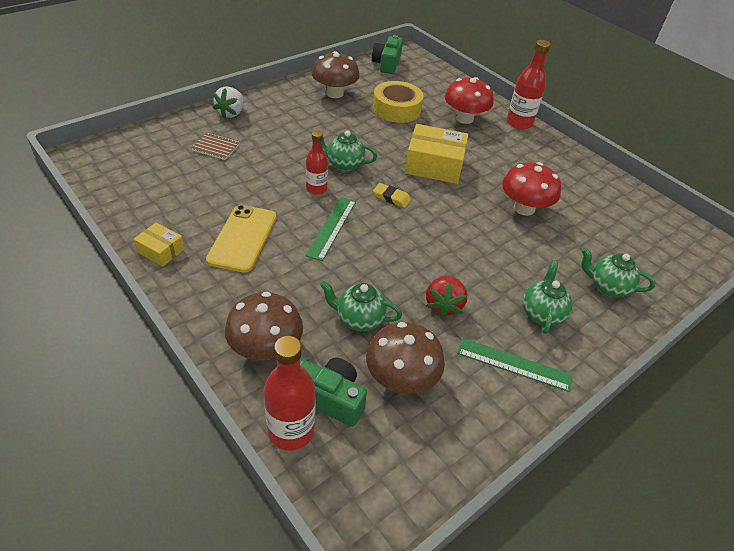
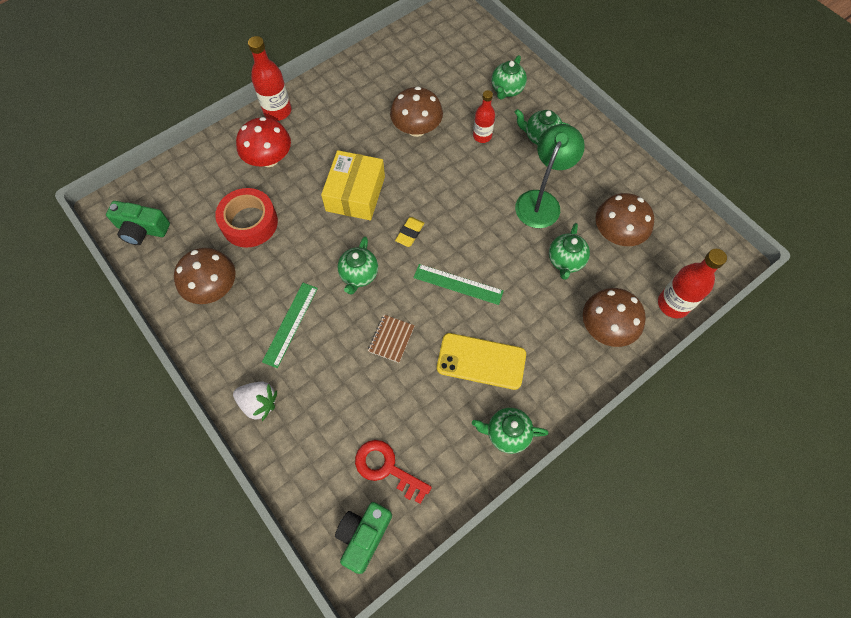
camera: 85 degrees left, 20 degrees up
(154, 174) = (387, 468): none -> red key
(161, 251) = (507, 434): yellow box -> green teapot
(216, 147) = (332, 410): brown notebook -> brown notebook (391, 339)
(316, 189) = (401, 300): red bottle -> red bottle (482, 136)
(329, 398) = (642, 280): green camera -> green camera (364, 536)
(396, 109) = (249, 222): yellow tape -> red tape
(443, 305) = (541, 201): red strawberry -> green lamp
(514, 364) = (591, 162): green ruler -> green ruler (290, 324)
(524, 208) = (416, 129): red mushroom -> brown mushroom

